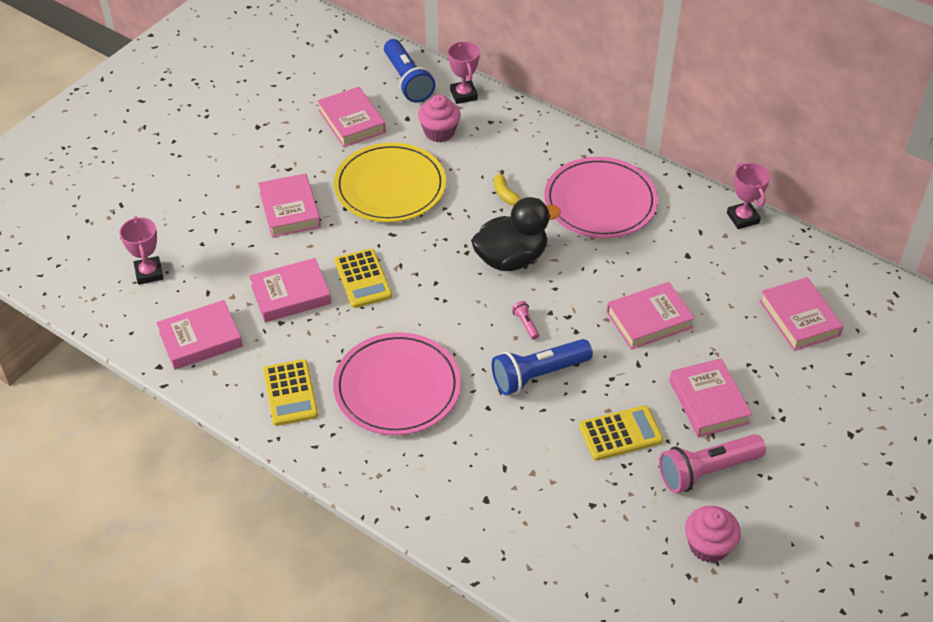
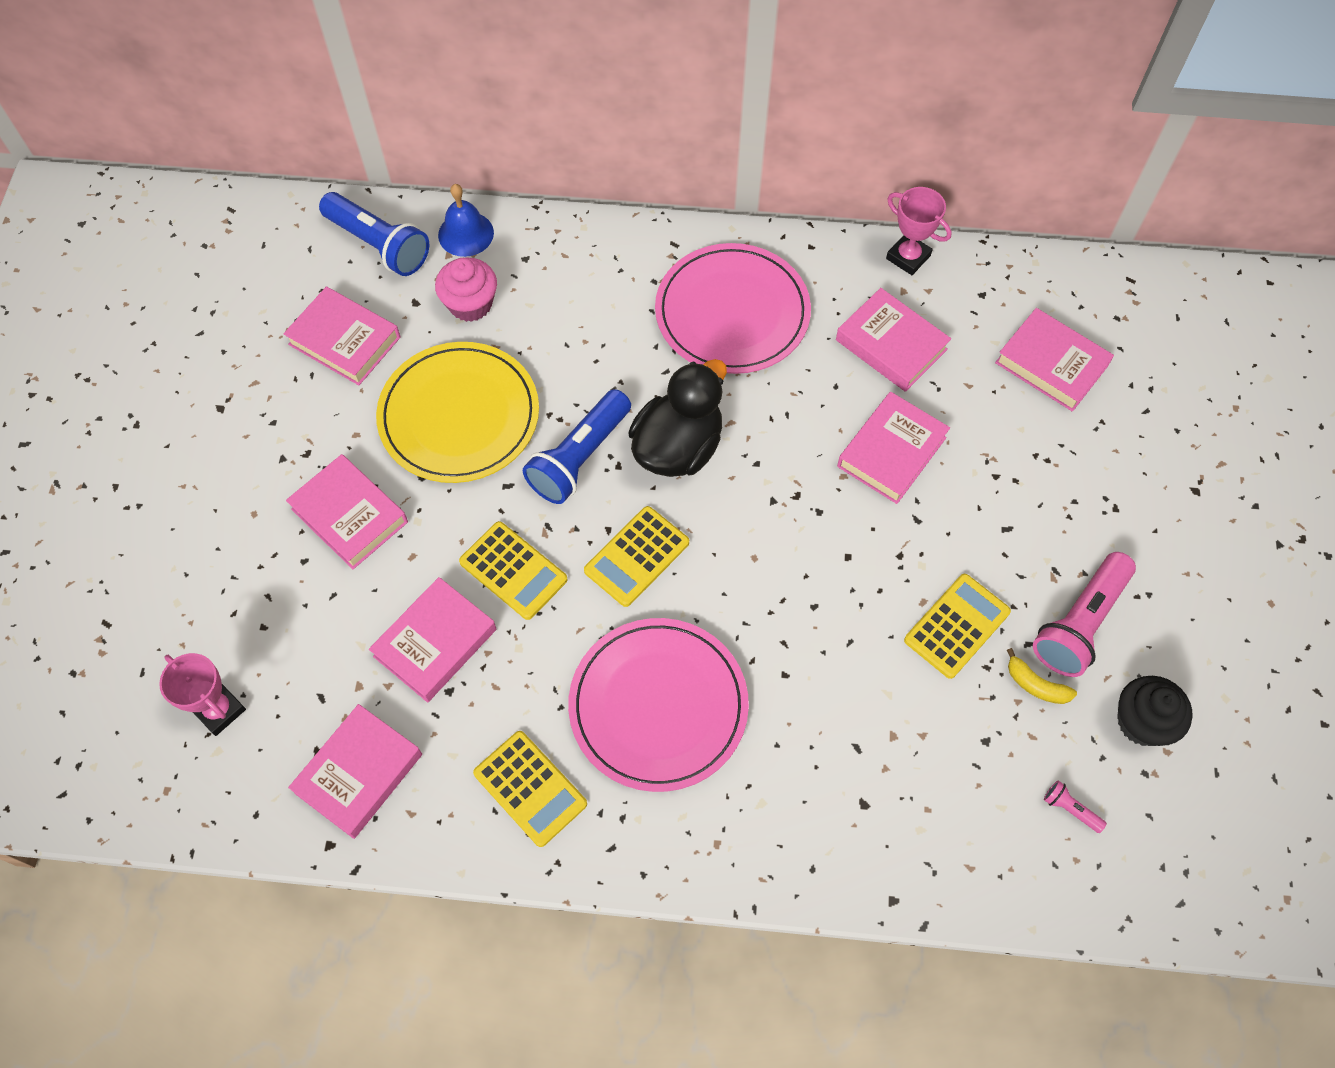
camera: 30 degrees left, 15 degrees up
(442, 304) = (637, 556): none -> yellow calculator
(463, 95) = (466, 234): pink trophy -> blue bell
(505, 194) = (612, 357): yellow banana -> yellow banana (1036, 685)
(525, 324) = (754, 532): pink flashlight -> pink flashlight (1070, 809)
(538, 375) = (814, 597): blue flashlight -> blue flashlight (579, 458)
(708, 402) = (1024, 529): pink book -> pink book (891, 345)
(708, 546) = (1142, 722): pink cupcake -> black cupcake

